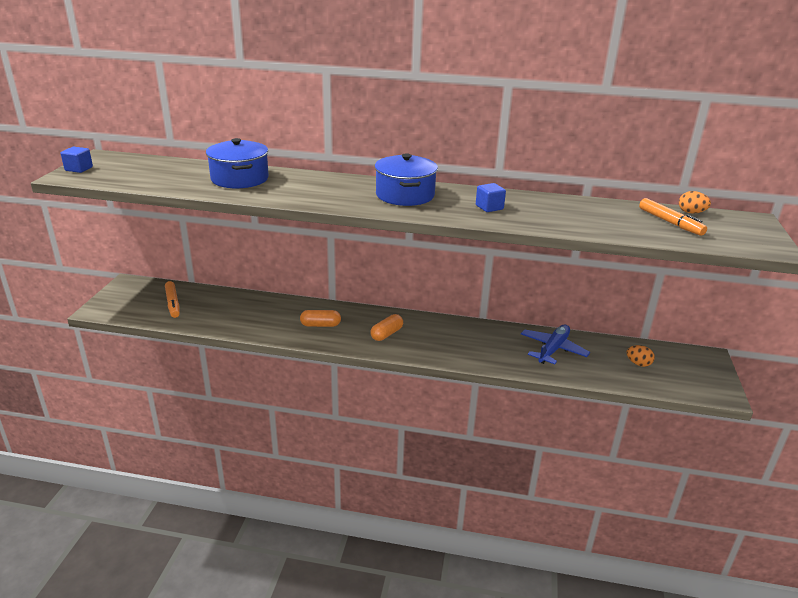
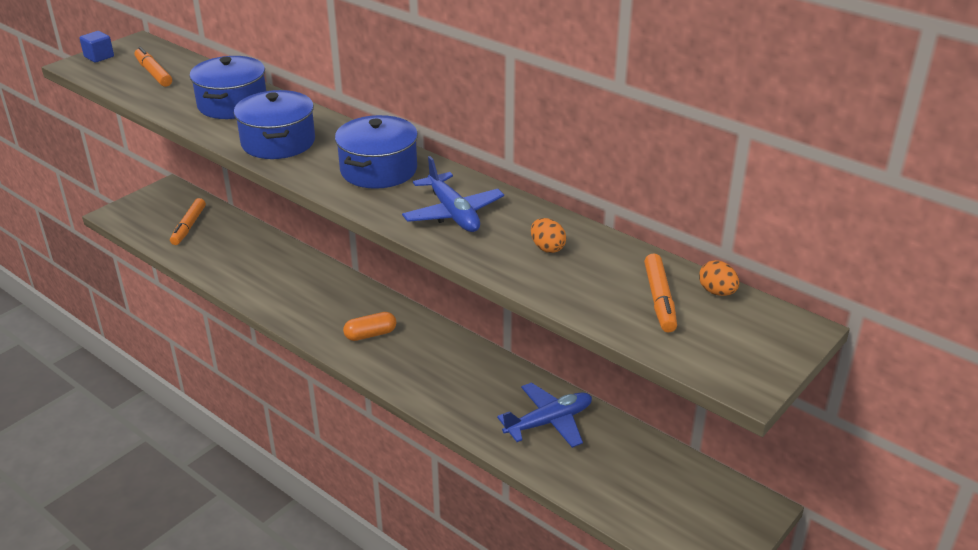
camera: 30 degrees right, 5 degrees up
(144, 171) = (154, 73): none -> orange marker
(309, 193) = (278, 142): none -> blue pot
(320, 325) = (310, 299): orange capsule -> none
(489, 207) = (453, 213): blue cube -> blue plane
(638, 363) = (642, 481): orange egg -> orange egg (547, 248)

